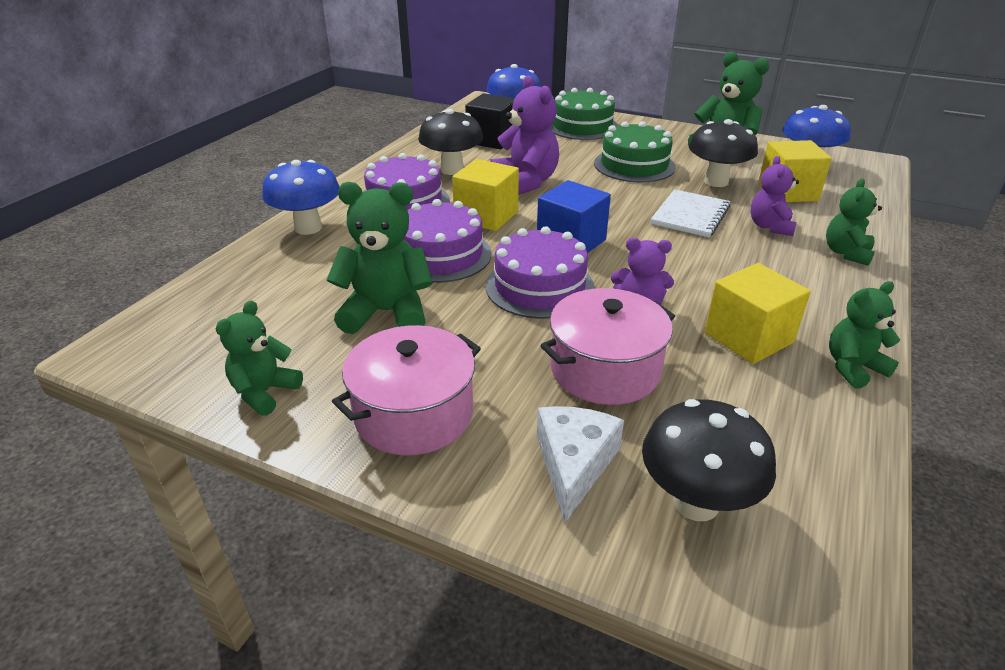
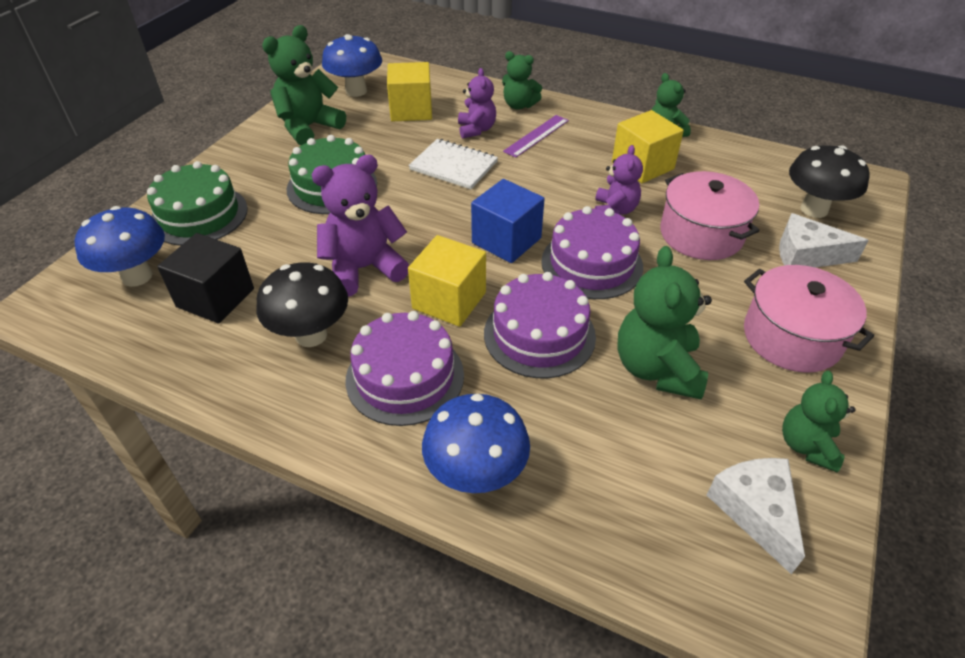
camera: 90 degrees left, 10 degrees up
(215, 347) = (755, 511): none -> white cheese
(264, 392) = (807, 446): green teddy bear -> green teddy bear turned 75 degrees clockwise
(716, 182) = (383, 142): black mushroom -> none
(770, 227) = (476, 129): purple teddy bear -> purple teddy bear turned 105 degrees counterclockwise
(779, 263) = (536, 136): none -> purple ruler

